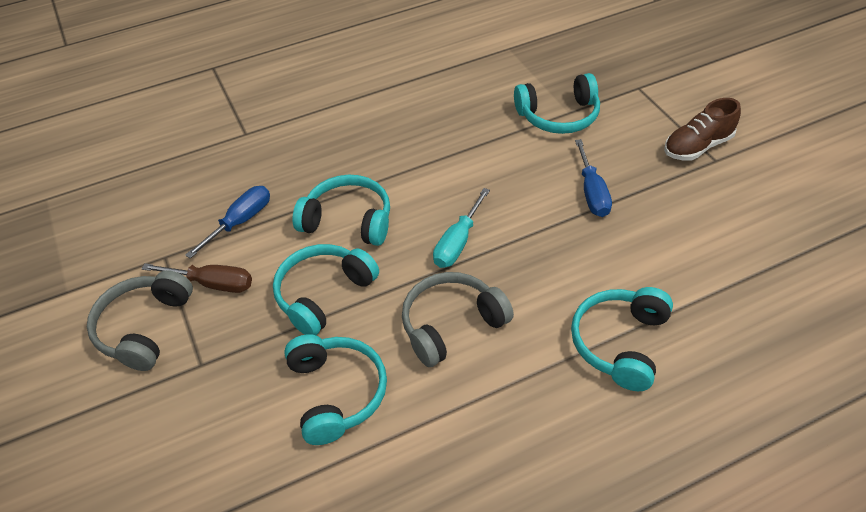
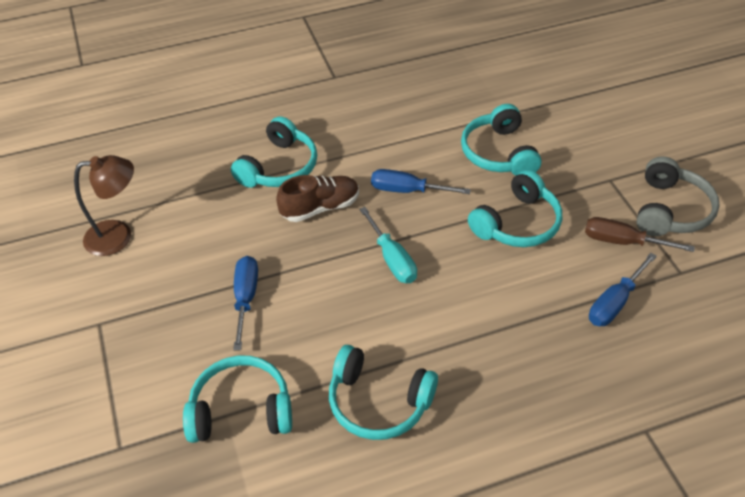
camera: 175 degrees left, 0 degrees up
(348, 220) = (500, 292): turquoise headphones -> turquoise headphones (378, 402)
(451, 325) = (407, 190): grey headphones -> blue screwdriver
(458, 242) = (392, 259): turquoise screwdriver -> turquoise screwdriver turned 120 degrees clockwise
(697, 146) = (106, 343): brown shoe -> brown shoe (320, 208)
(758, 238) = (118, 236): none -> brown lamp

